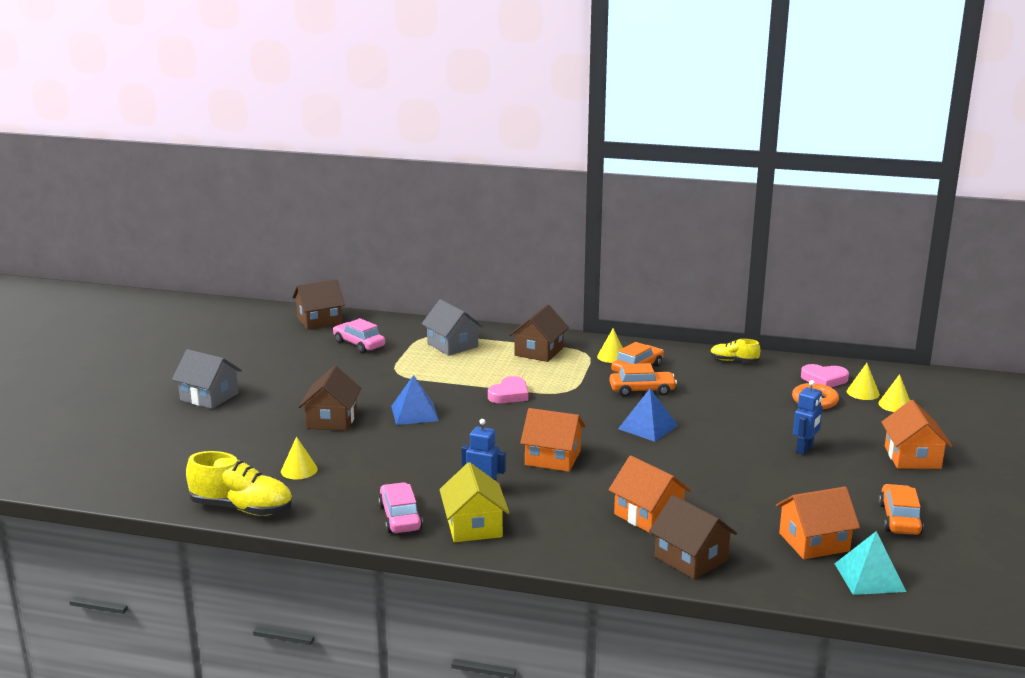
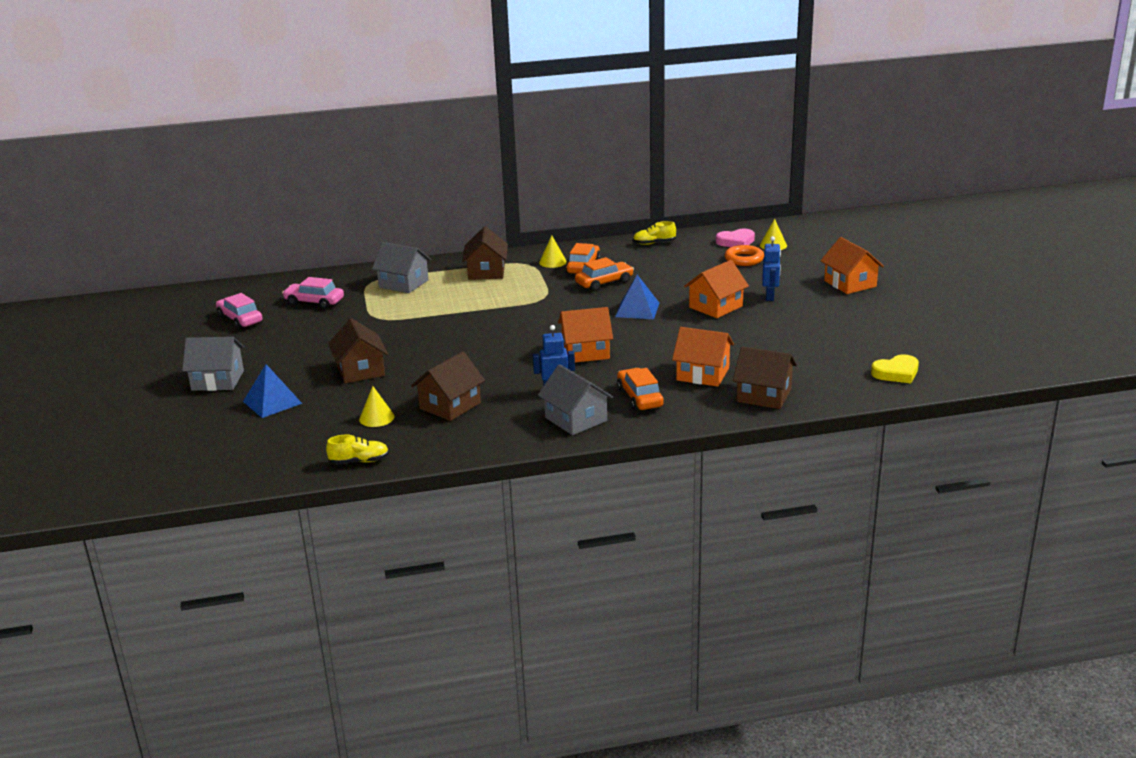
camera: 25 degrees left, 5 degrees up
(242, 508) = (359, 461): yellow shoe -> yellow shoe, size x0.56
(319, 320) = (251, 290): brown house -> brown house (450, 406)
(400, 517) = (507, 429): pink car -> pink car (240, 319)
(415, 413) = (430, 346): blue pyramid -> blue pyramid (272, 402)
(474, 526) = (576, 419): yellow house -> grey house
(509, 394) = (497, 312): pink heart -> none
(814, 542) = (838, 360): orange house -> orange house (715, 307)
(870, 577) = (896, 373): turquoise pyramid -> yellow heart
(895, 405) = (804, 249): yellow cone -> none
(899, 519) = (880, 328): orange car -> orange car (640, 397)

